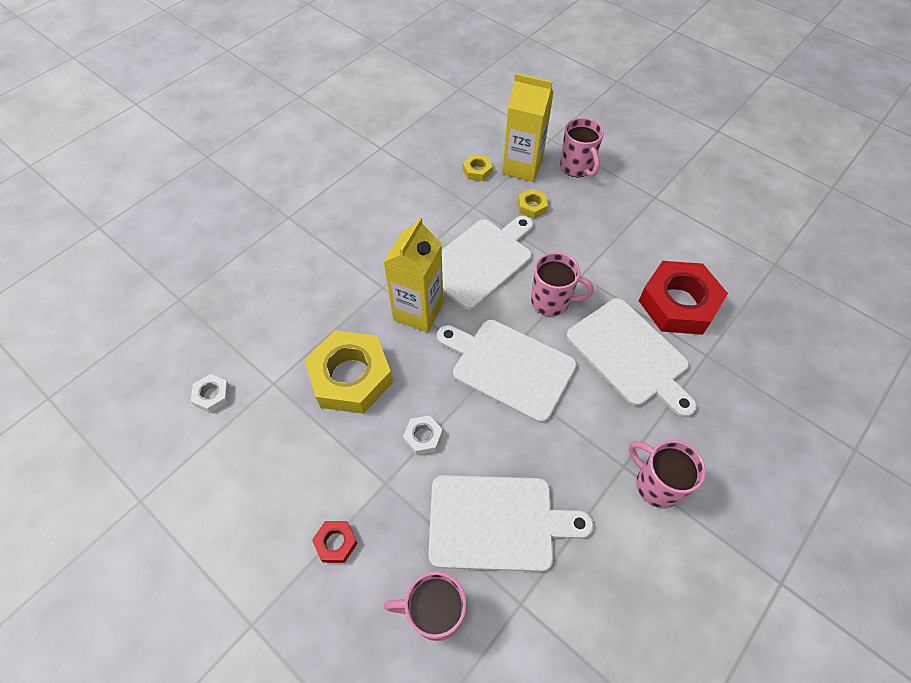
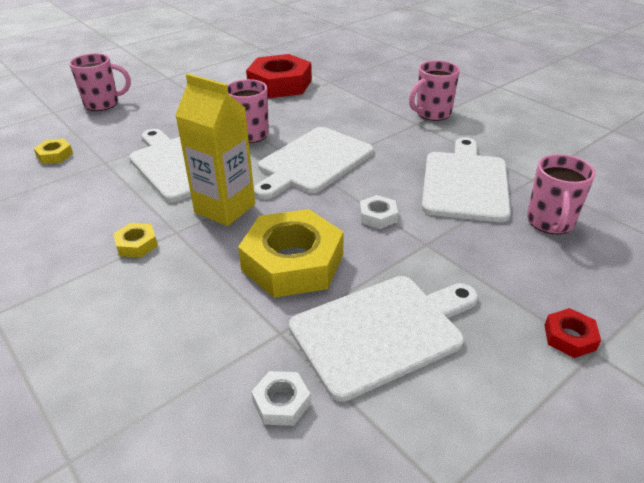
camera: 80 degrees left, 20 degrees down
(336, 543) = (492, 282): red nut -> red nut (569, 337)
(522, 167) = (75, 130): yellow carton -> none
(532, 206) = (132, 130): yellow nut -> yellow nut (137, 244)
(630, 355) = (319, 108): white cutting board -> white cutting board (382, 331)

